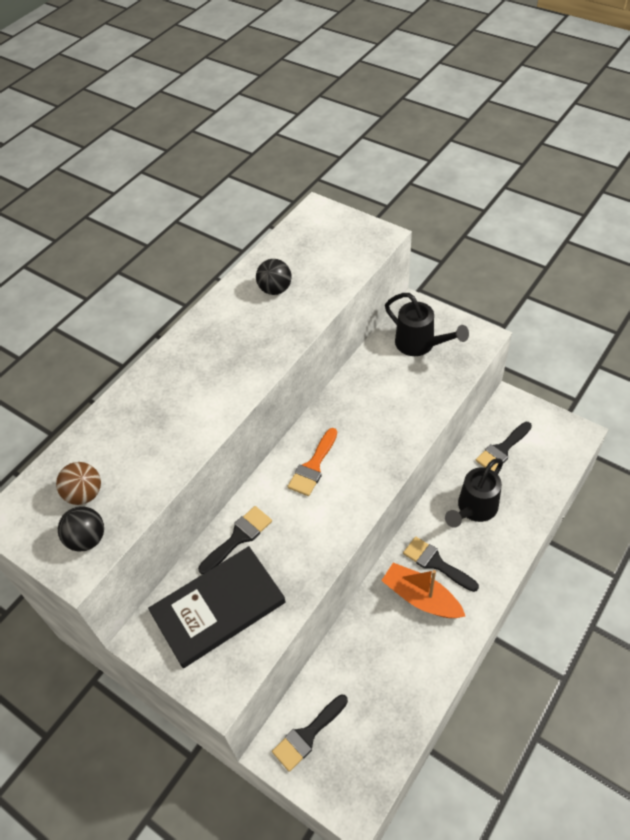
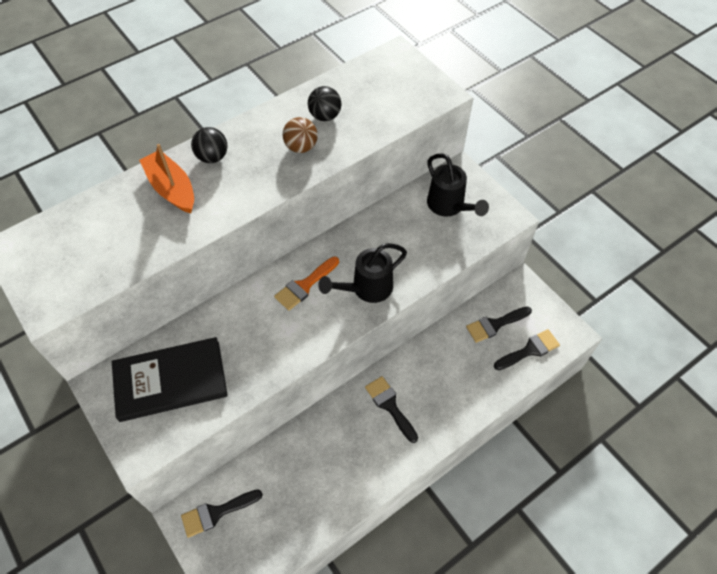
camera: 15 degrees right, 5 degrees up
(84, 494) = (82, 247): brown ball -> brown ball (301, 147)
(87, 539) = (66, 286): black ball -> black ball (212, 157)
(238, 537) = (214, 326): black brush -> black brush (529, 350)
(421, 597) = (363, 431): orange boat -> orange boat (172, 188)
(474, 509) = (445, 369): black watering can -> black watering can (367, 288)

